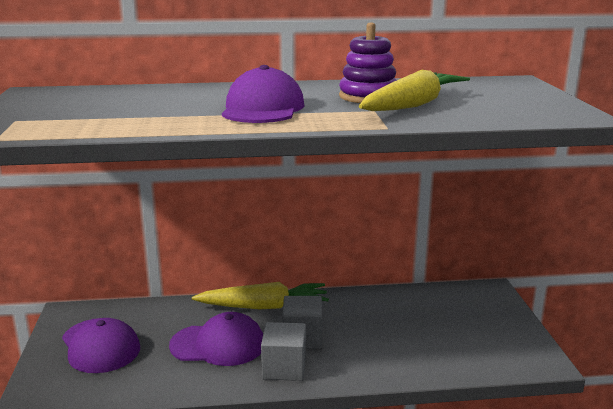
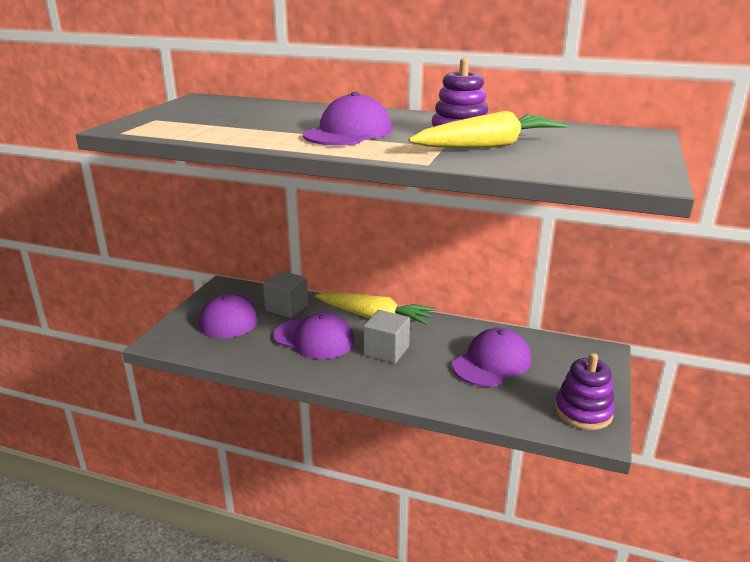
camera: 25 degrees right, 5 degrees up
(284, 368) = (352, 371): grey cube -> grey cube (287, 307)
(409, 323) = (492, 362): none -> purple cap
(517, 347) = (583, 412): none -> purple stacking toy

